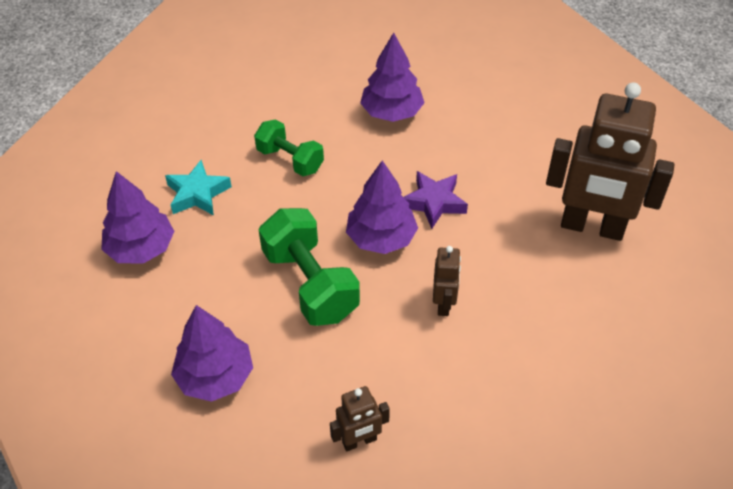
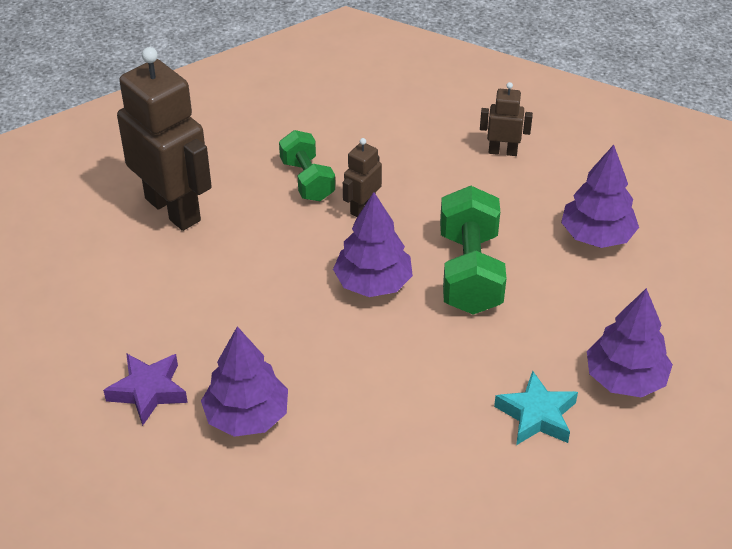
camera: 150 degrees left, 5 degrees down
(290, 160) = (408, 409): green dumbbell -> green dumbbell (307, 180)
(434, 202) = (293, 293): purple star -> purple star (148, 391)

